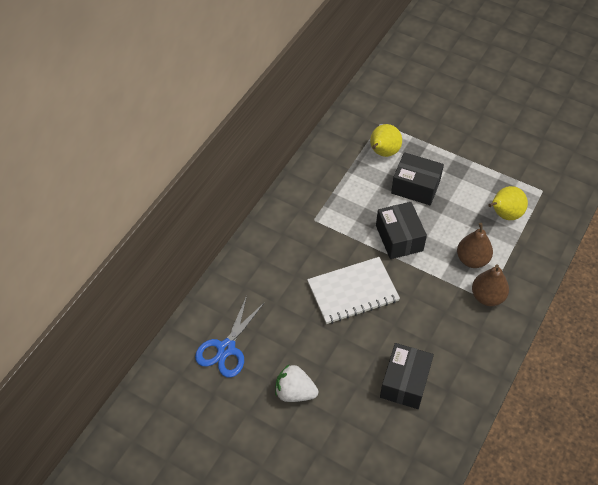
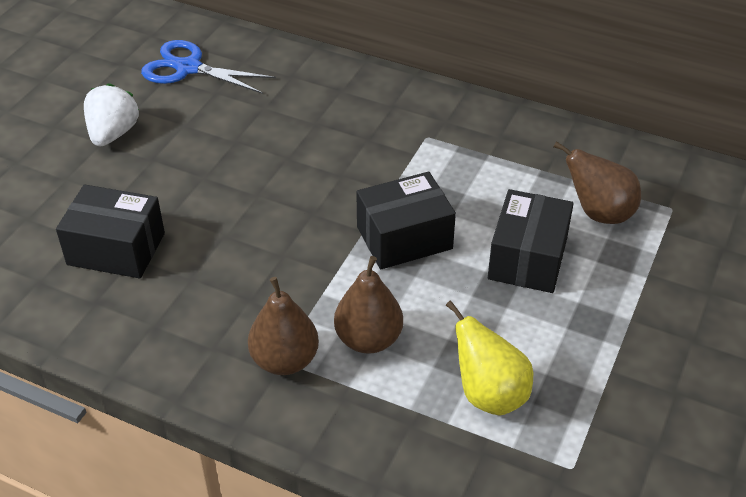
camera: 85 degrees right, 10 degrees down
(353, 292) = (287, 185): white notebook -> none
(383, 152) = (599, 213): yellow pear -> brown pear

